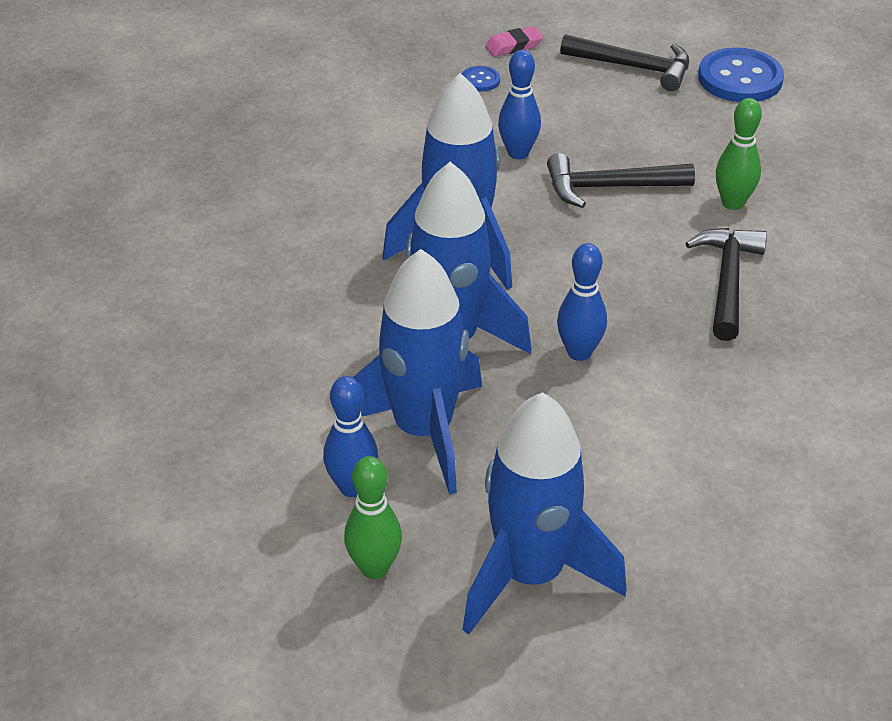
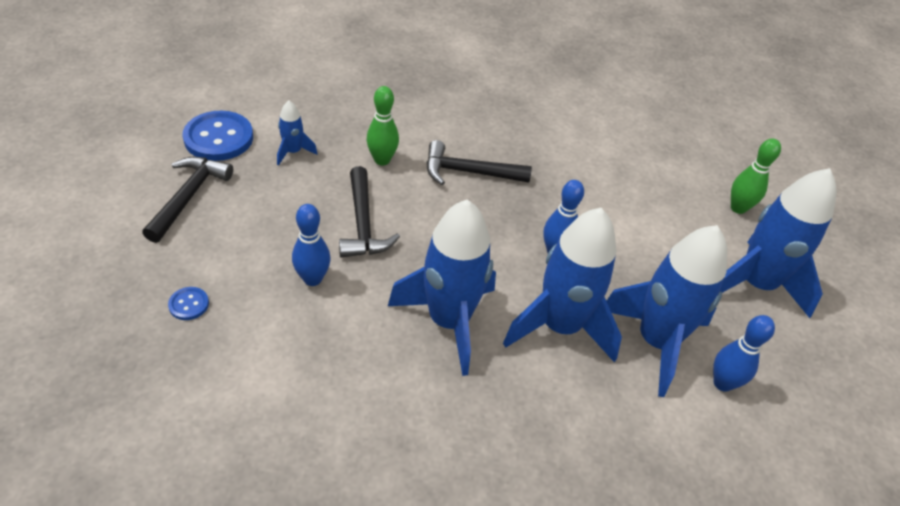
camera: 100 degrees left, 5 degrees up
(374, 568) = (785, 366): green bowling pin -> green bowling pin (738, 208)
(514, 46) = (131, 277): pink eraser -> none
(729, 132) = (293, 152): none -> blue rocket

